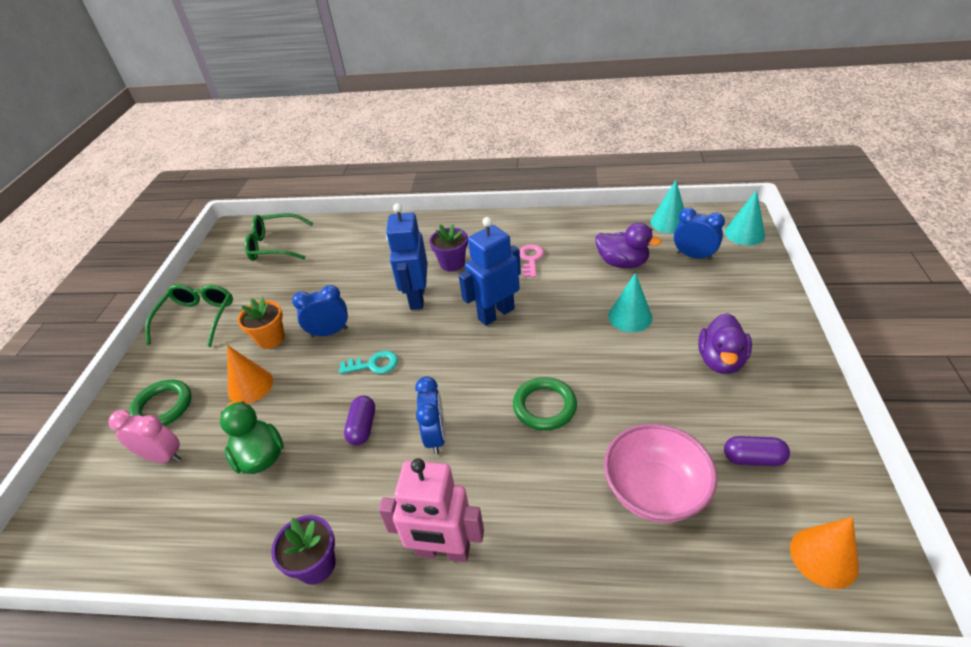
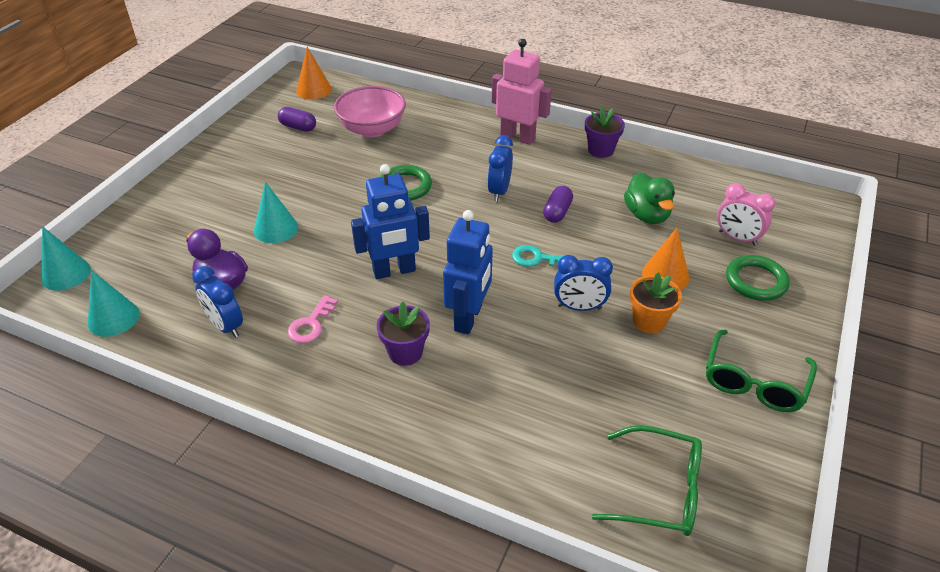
camera: 165 degrees left, 0 degrees up
(694, 256) = (147, 267): blue clock -> blue clock (225, 326)
(720, 360) = (247, 177): purple duck -> none

